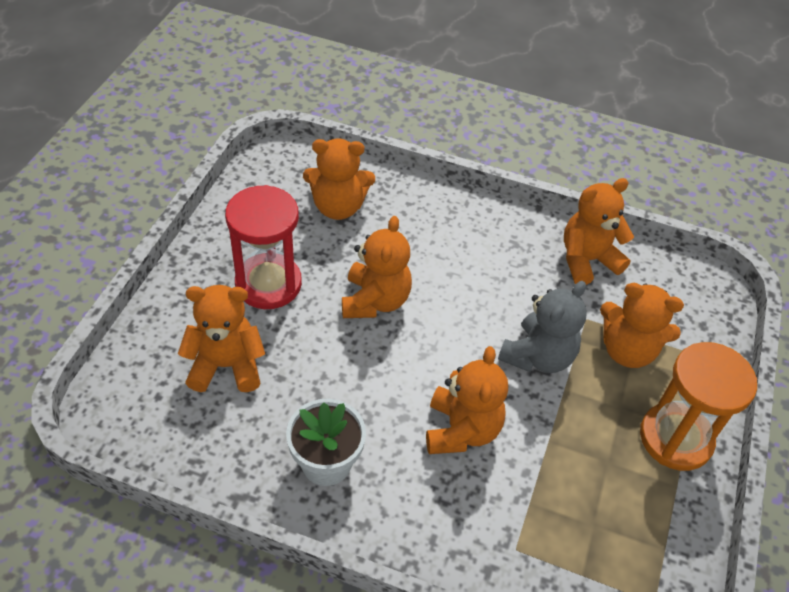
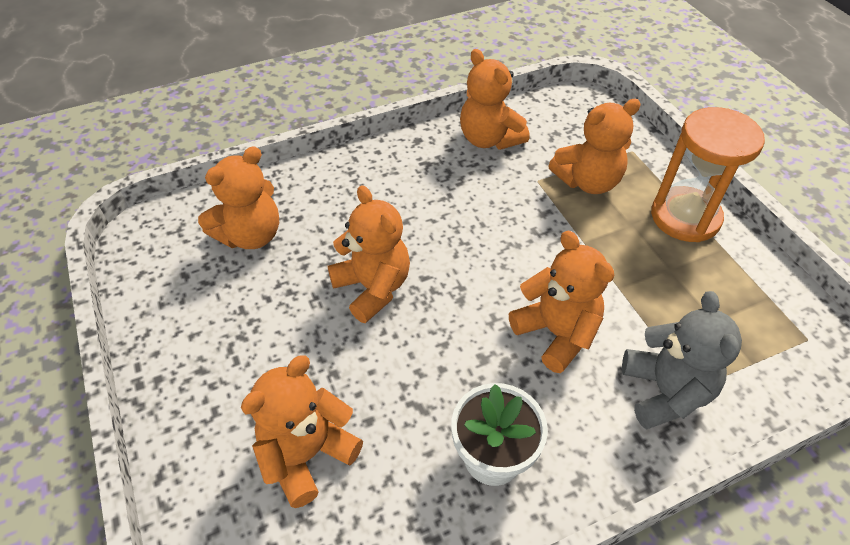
camera: 40 degrees left, 0 degrees up
(268, 284) = (262, 348): red hourglass -> none
(538, 356) = (539, 232): grey teddy bear -> grey teddy bear (665, 392)
(587, 260) = (489, 139): orange teddy bear -> orange teddy bear turned 60 degrees counterclockwise

